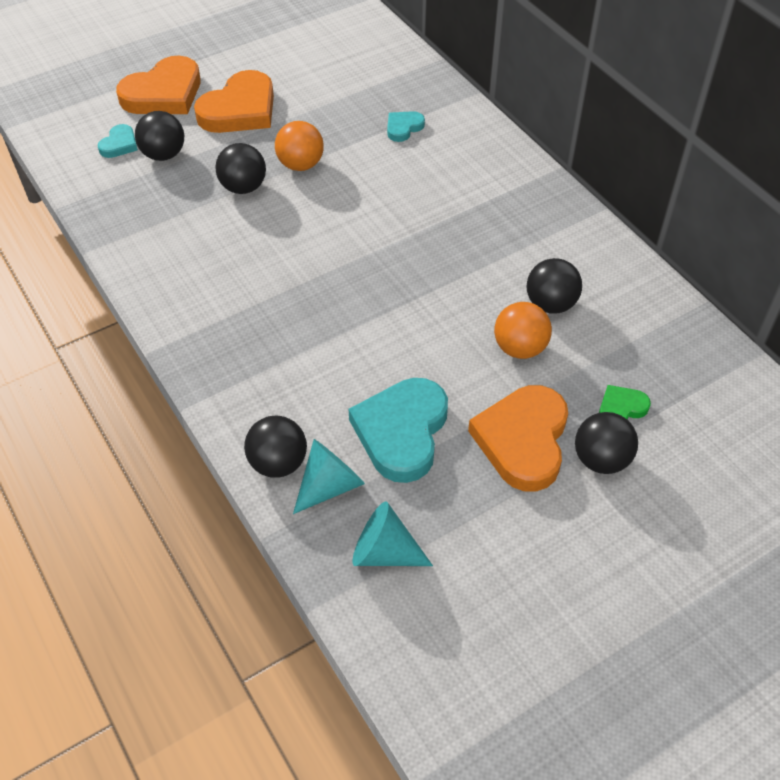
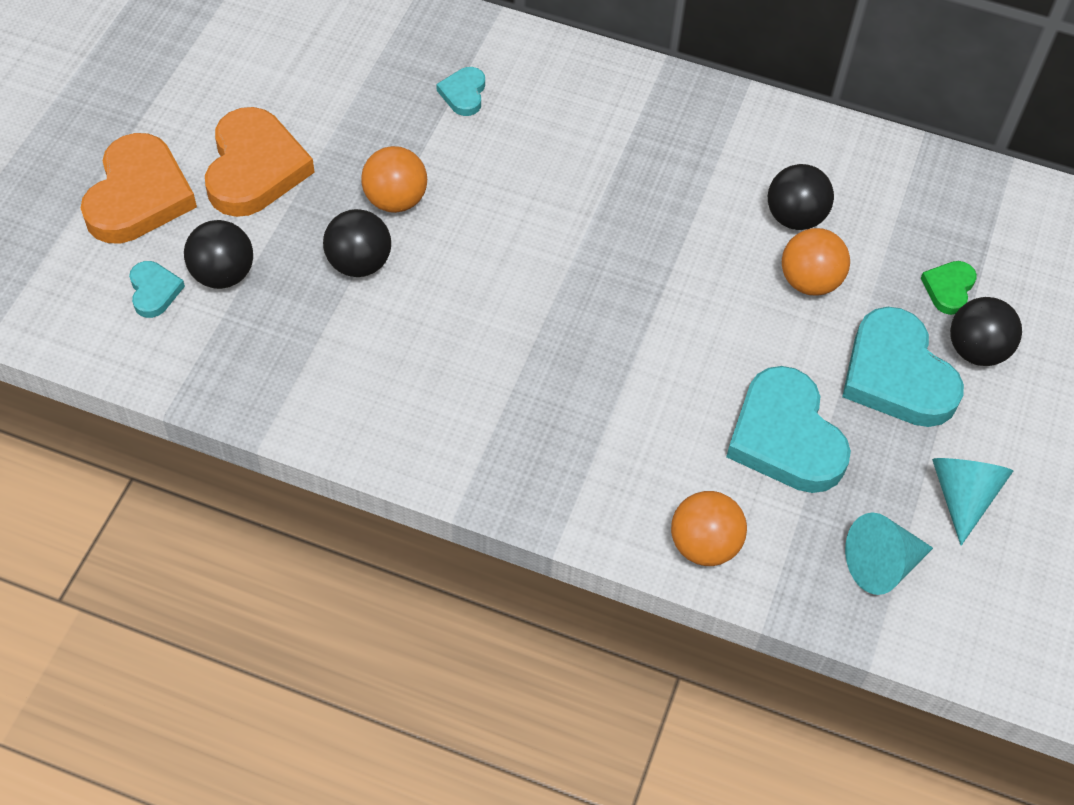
camera: 40 degrees left, 5 degrees up
(278, 463) = (704, 545): black ball -> orange ball
(330, 485) = (773, 534): turquoise cone -> turquoise cone (962, 496)
(523, 440) = (897, 375): orange heart -> turquoise heart

